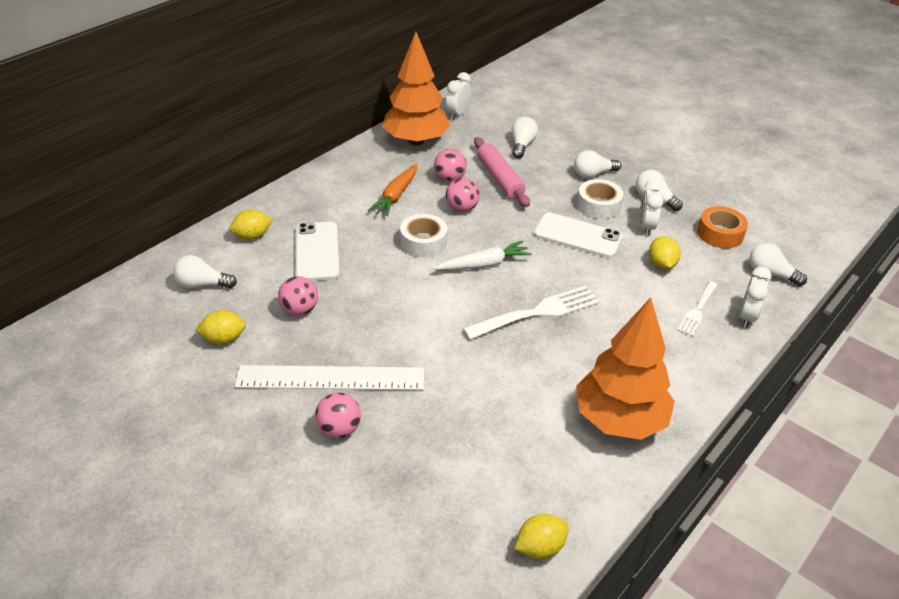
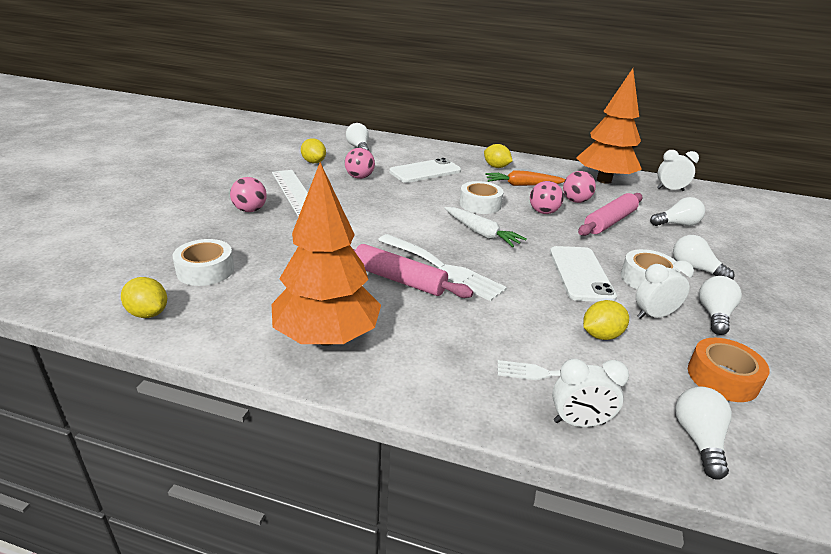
camera: 65 degrees right, 10 degrees down
(252, 236) = (419, 151): yellow lemon -> yellow lemon (496, 167)
(471, 491) = (205, 270): none -> white tape
(545, 348) = (398, 280): none -> pink rolling pin

